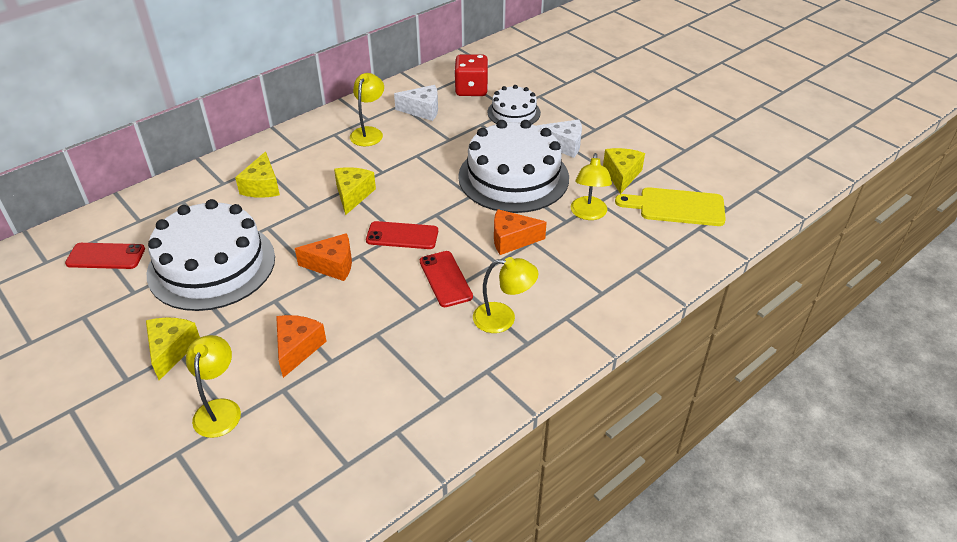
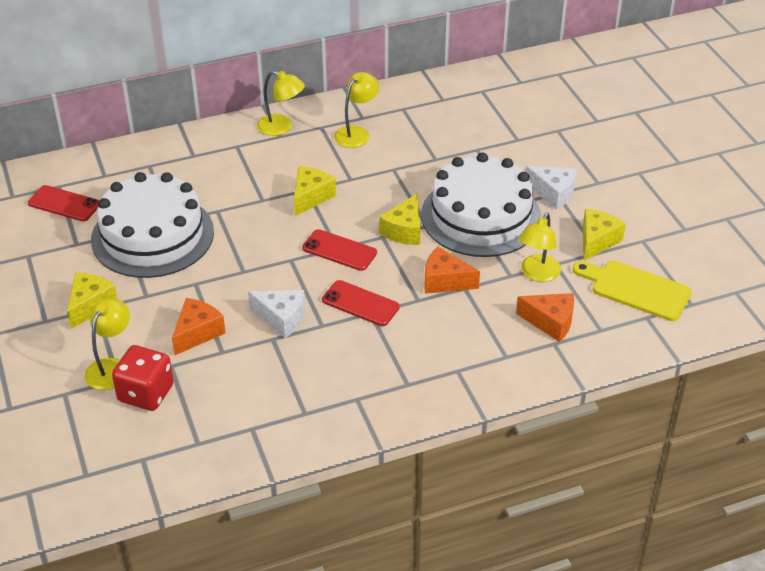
camera: 20 degrees right, 0 degrees up
(262, 186) = (228, 167): yellow cheese -> yellow cheese (404, 230)
(332, 265) = (261, 263): orange cheese -> orange cheese (550, 322)
(422, 110) = (423, 120): white cheese -> white cheese (281, 318)
(445, 279) = (360, 303): red phone -> red phone turned 60 degrees counterclockwise
(471, 89) = (487, 107): red dice -> red dice (146, 393)
(503, 318) = (396, 355): yellow lamp -> yellow lamp (281, 127)
(514, 112) = (519, 144): white cake -> none

